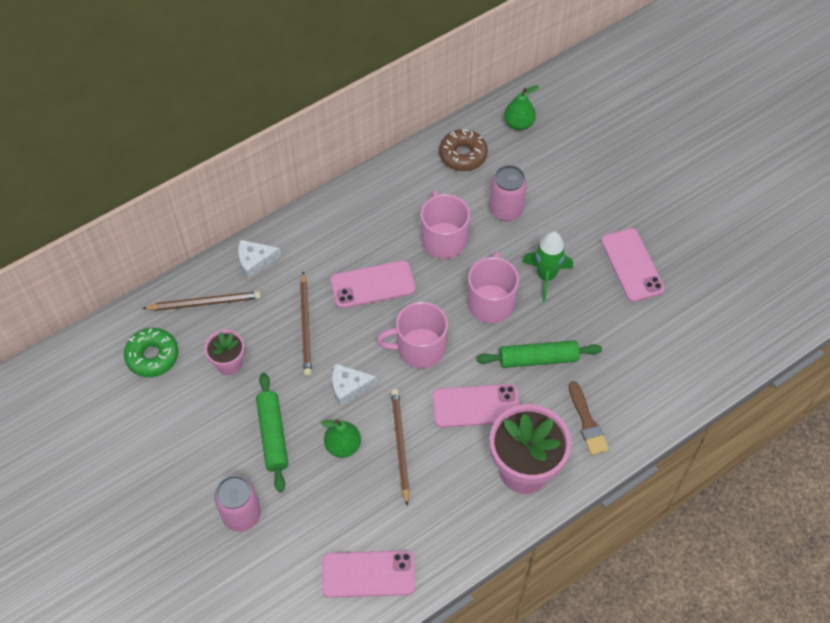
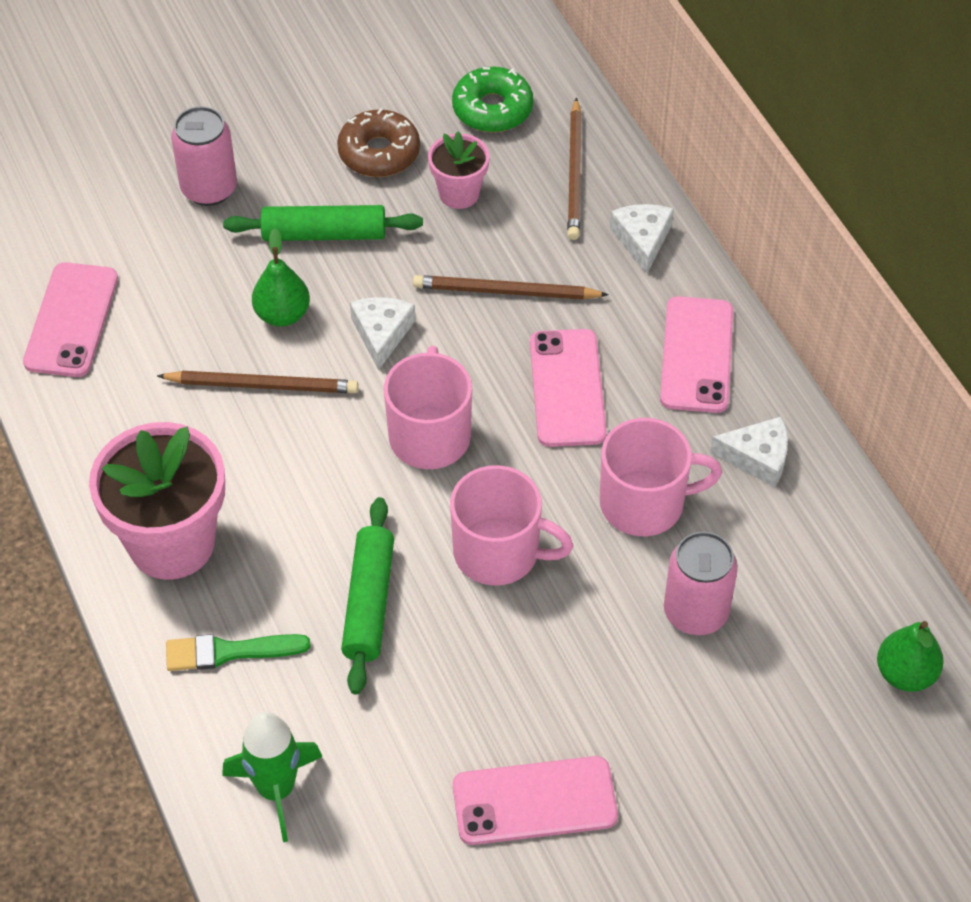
camera: 100 degrees right, 5 degrees down
(402, 192) = (757, 457): none -> white cheese
(463, 155) = (834, 565): brown donut -> brown donut (379, 153)
(476, 406) = (303, 496): pink phone -> pink phone (697, 355)
(546, 276) = (536, 649): green rocket -> green rocket (276, 789)
(587, 422) = (229, 652): brown brush -> green brush

